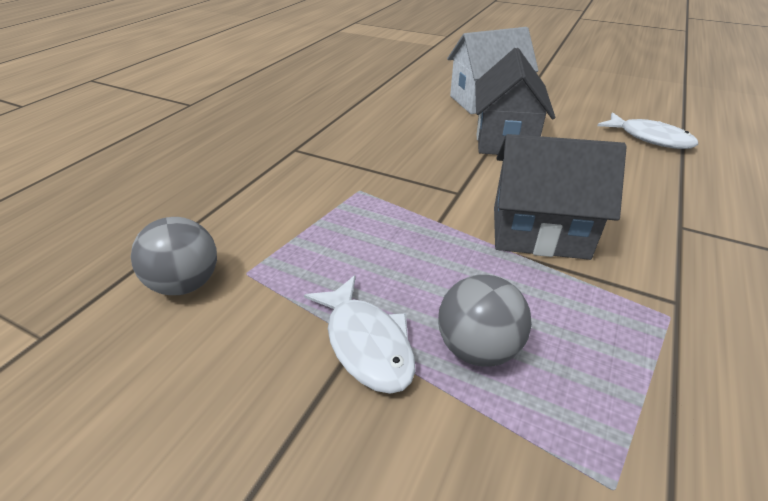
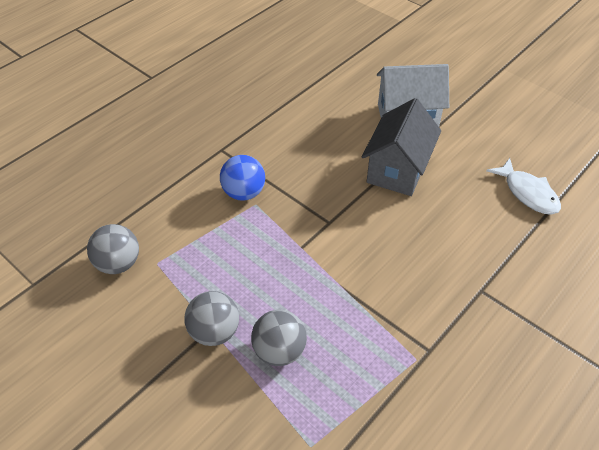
camera: 15 degrees right, 10 degrees up
(339, 182) = (244, 193): none -> blue ball
(366, 343) = (214, 332): white fish -> grey ball
(539, 232) = (369, 272): grey house -> none

